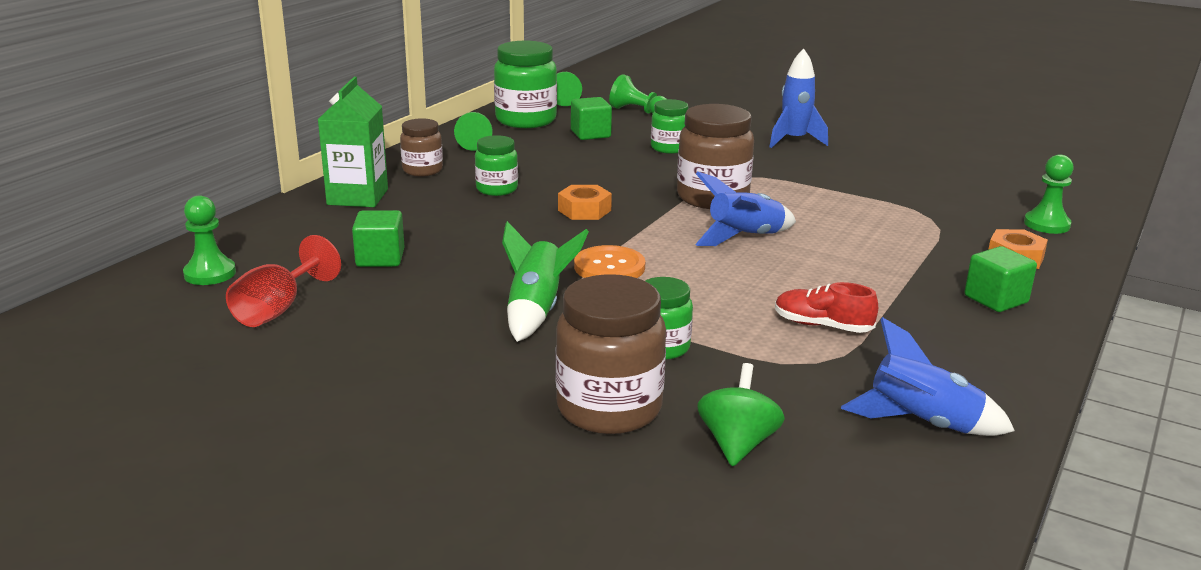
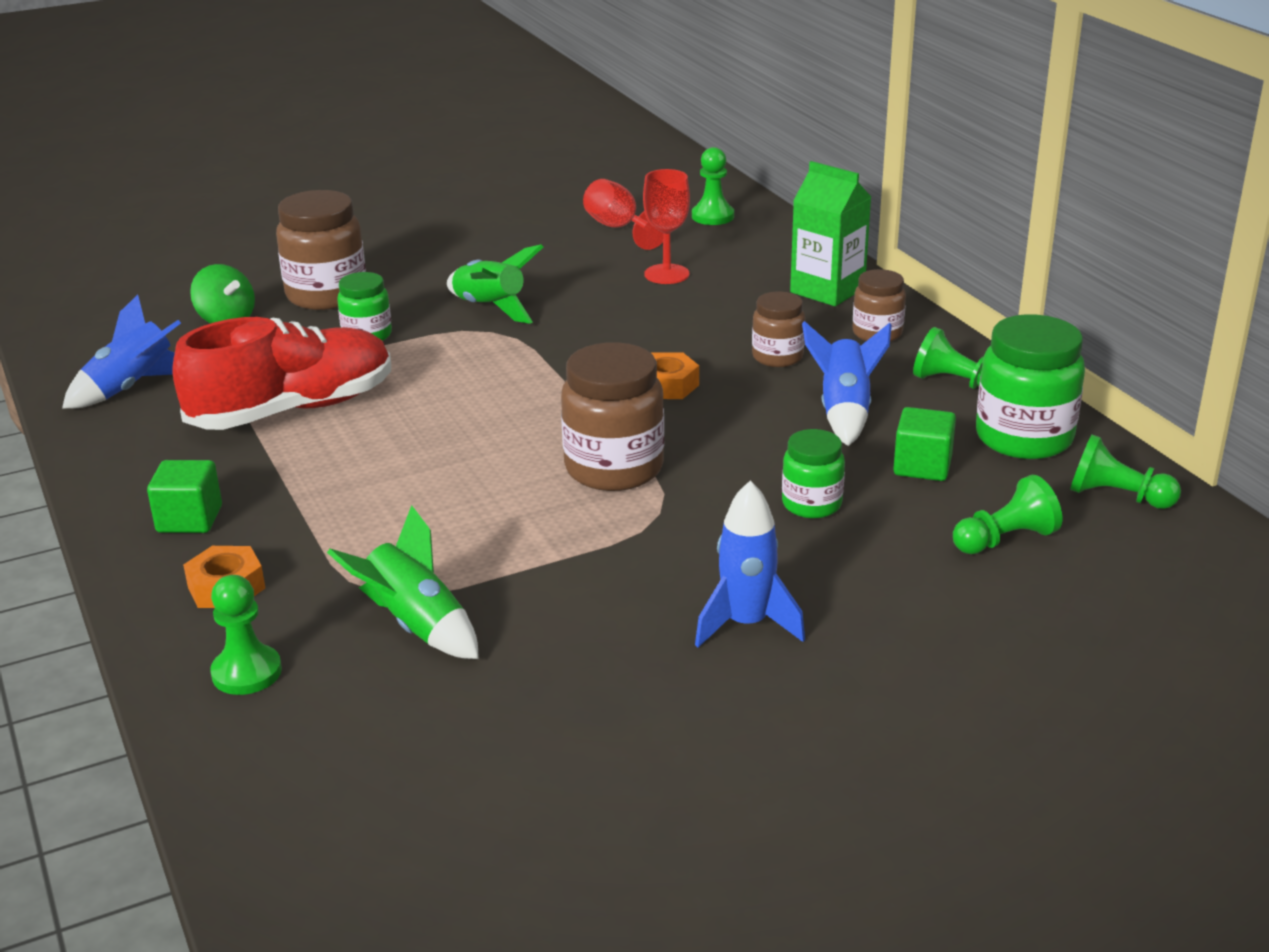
camera: 125 degrees right, 5 degrees up
(380, 258) = (666, 274): green cube -> red goblet
(497, 189) = (777, 357): green jar -> brown jar
(609, 267) = (524, 358): orange button -> none
(745, 238) = (492, 445): blue rocket -> blue rocket (844, 412)
(822, 326) = (292, 410): red shoe -> red shoe, size x2.14
(935, 200) = (415, 626): none -> green rocket

